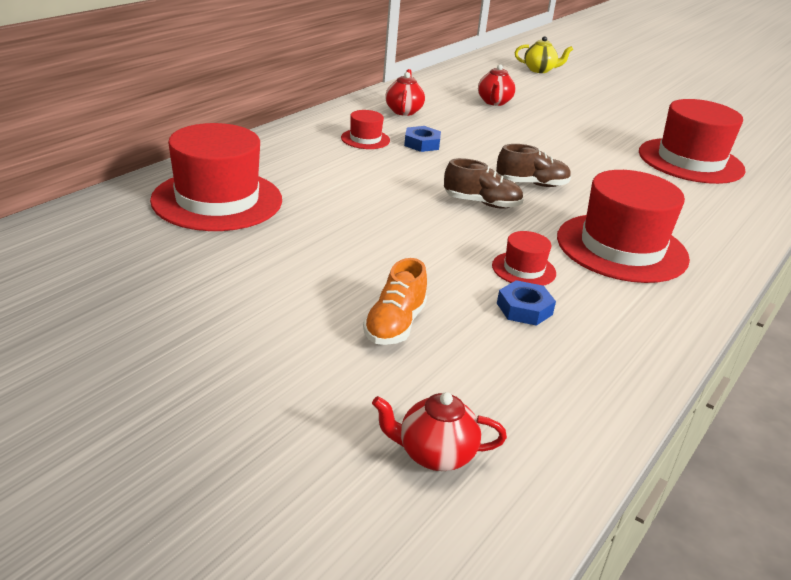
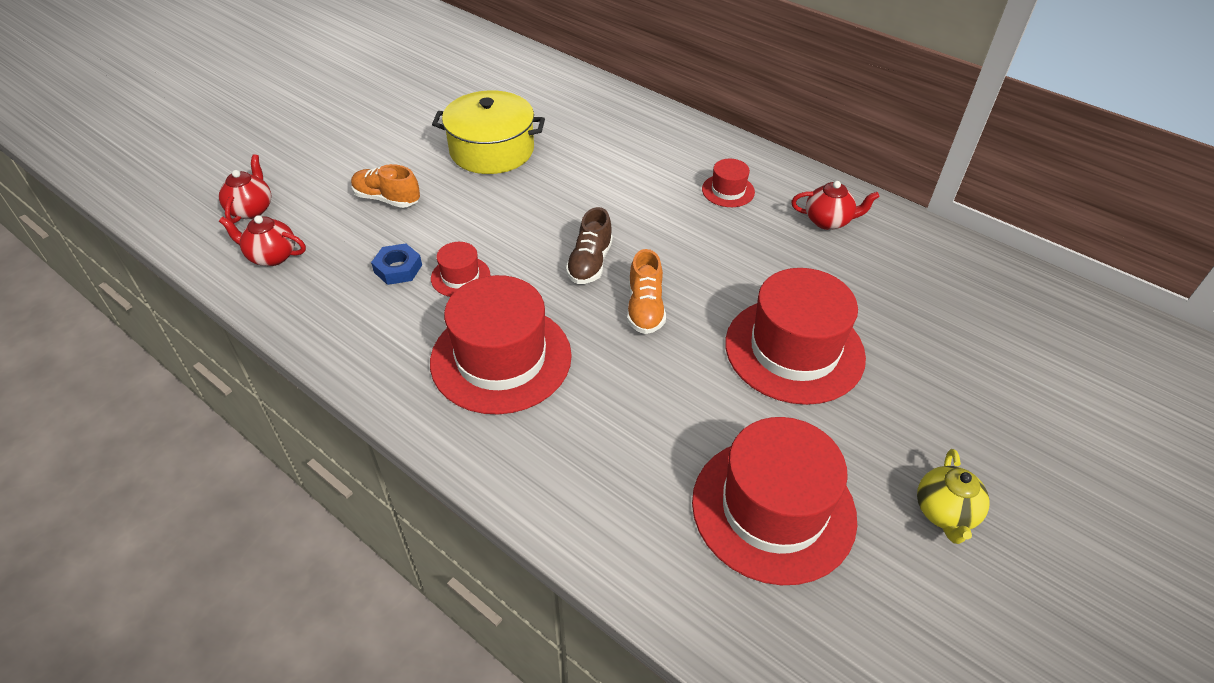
camera: 95 degrees right, 15 degrees up
(217, 200) = (572, 115): red hat -> red hat (794, 350)
(287, 251) = (492, 150): none -> yellow pot
(422, 144) = (731, 230): blue nut -> none
(494, 102) = (911, 307): red teapot -> red teapot (272, 256)
(532, 184) = (645, 308): brown shoe -> orange shoe
(539, 70) = (1116, 386): yellow teapot -> yellow teapot (944, 513)

